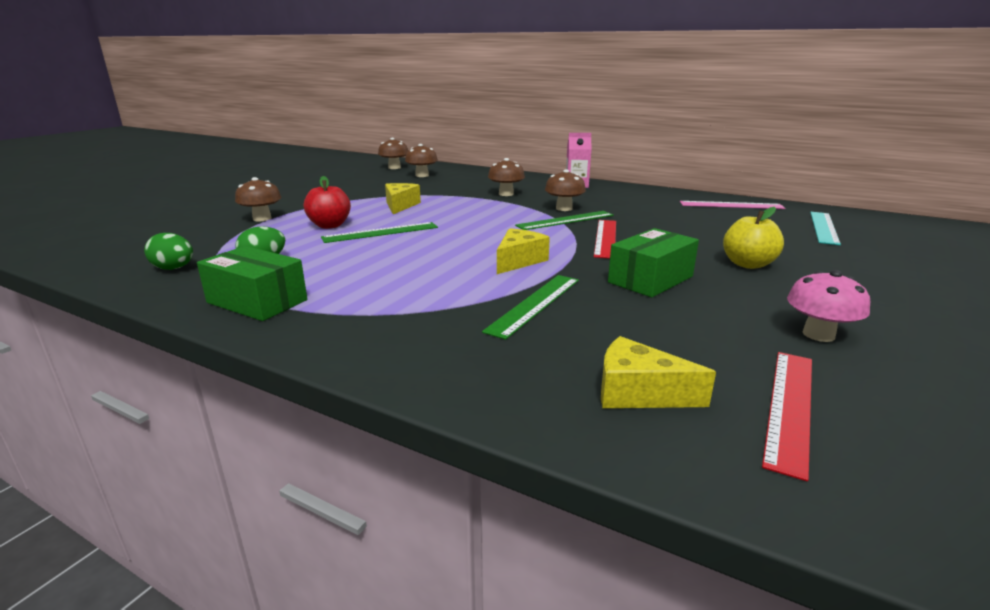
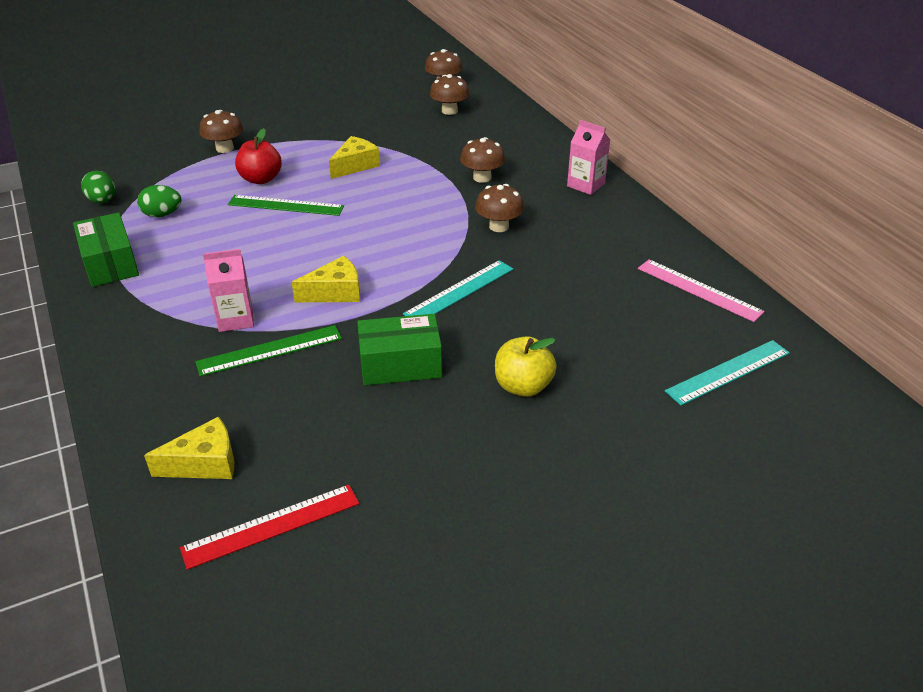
camera: 35 degrees right, 15 degrees up
(464, 297) = (235, 319): none -> pink carton
(565, 220) = (468, 248): green ruler -> none
(606, 238) = (460, 291): red ruler -> turquoise ruler
(638, 393) = (205, 463): yellow cheese -> yellow cheese turned 105 degrees clockwise
(818, 334) = (415, 487): pink mushroom -> none

